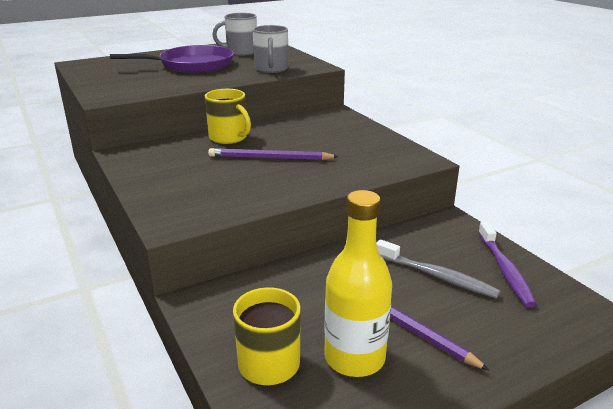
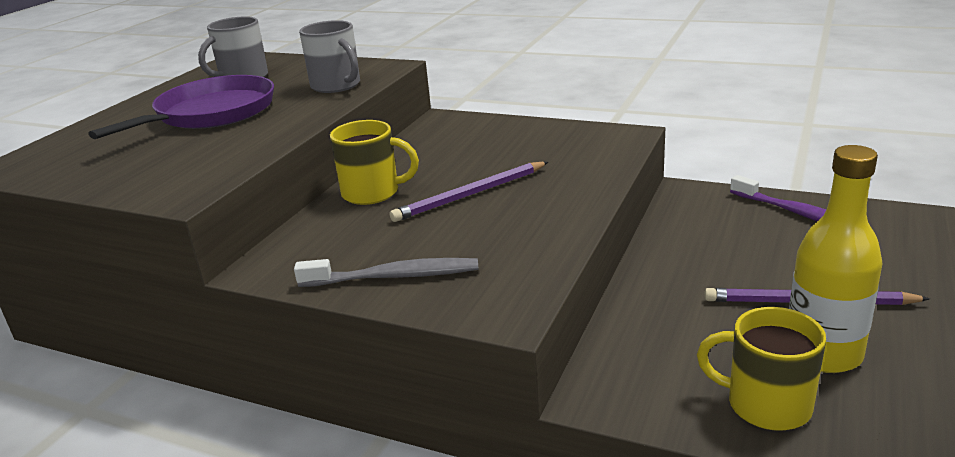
camera: 35 degrees left, 0 degrees up
(436, 276) = (760, 247): grey toothbrush -> grey toothbrush (392, 277)

